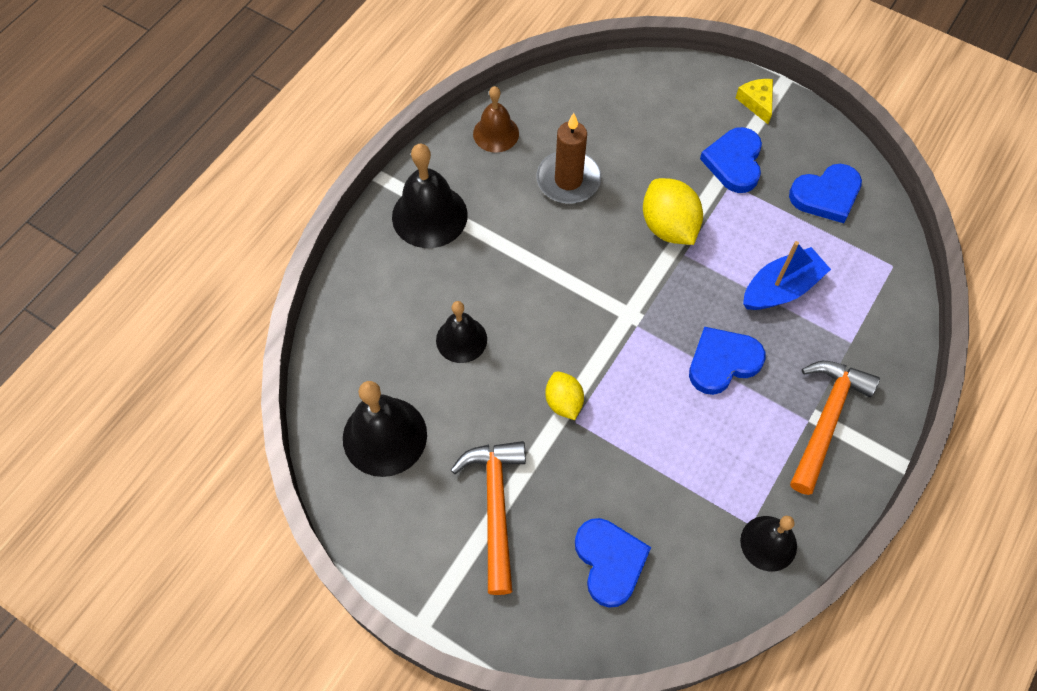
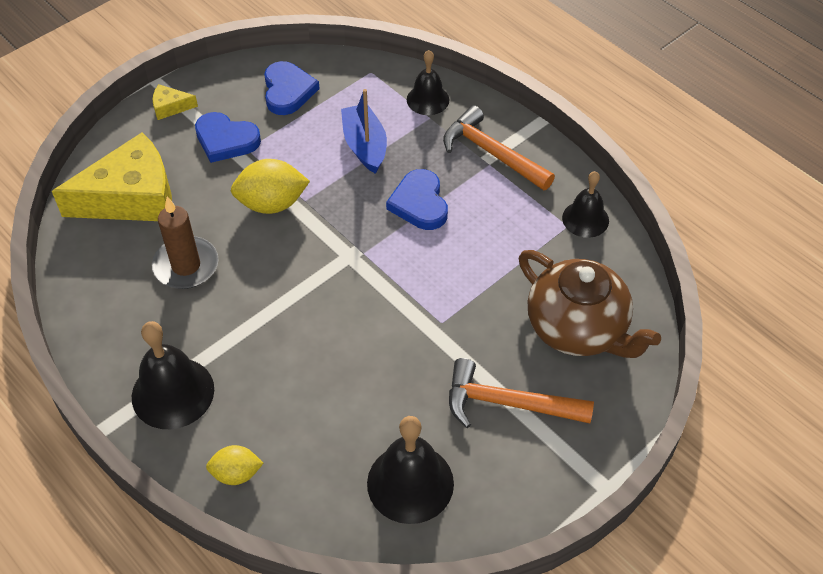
camera: 75 degrees left, 10 degrees down
(461, 339) = (327, 394): black bell -> black bell (428, 99)
(496, 133) = (100, 312): brown bell -> none
(563, 402) = (421, 326): yellow lemon -> yellow lemon (236, 474)
(610, 562) = (578, 329): blue heart -> brown teapot
(632, 111) = (131, 197): none -> yellow cheese

